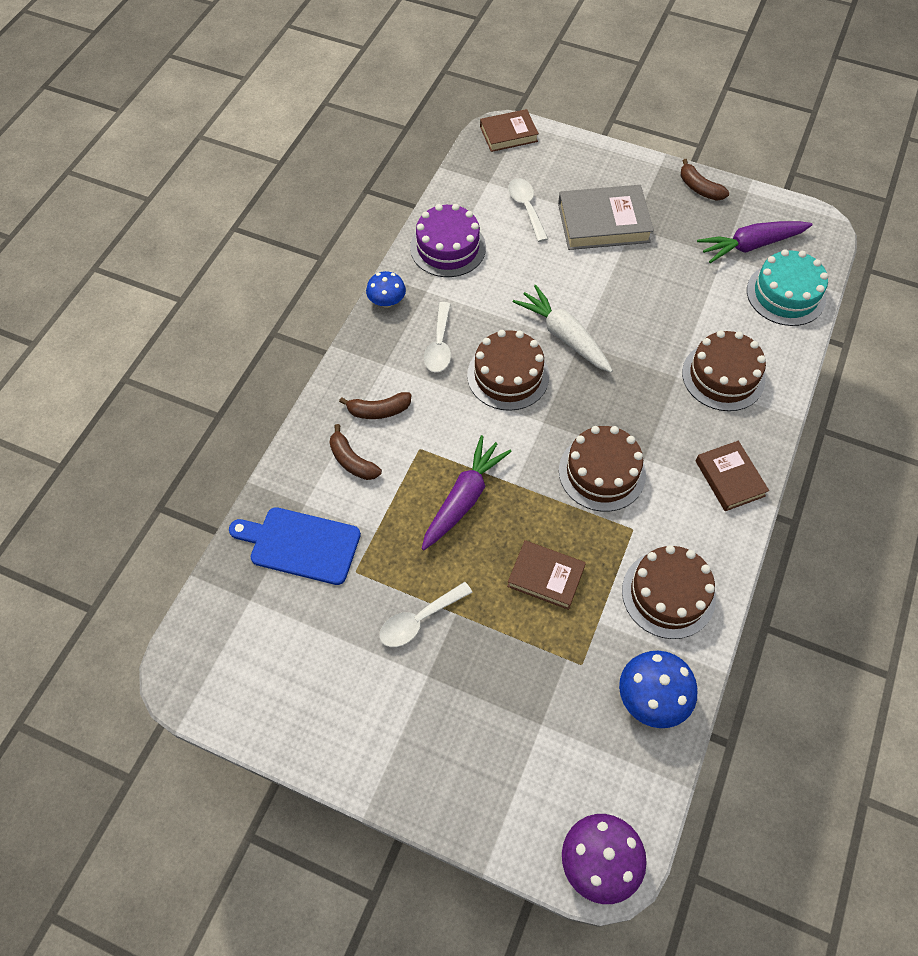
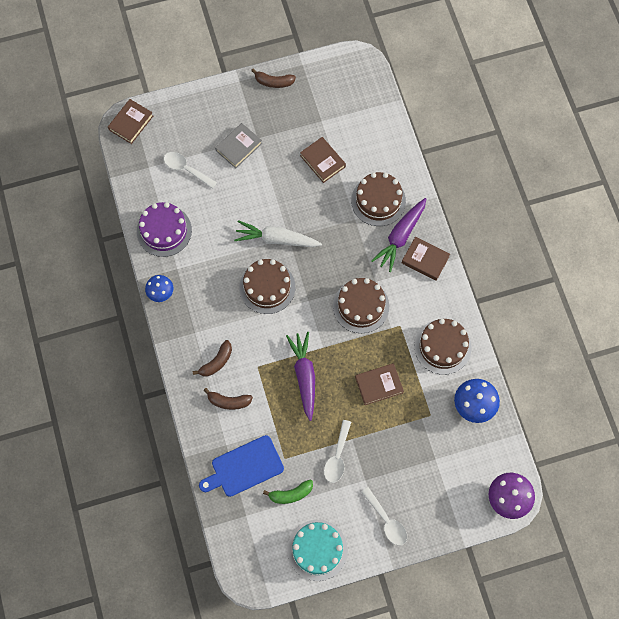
camera: 40 degrees left, 10 degrees up
(324, 618) = (291, 494): none -> green banana
(439, 345) = (214, 297): white spoon -> white spoon (386, 521)
(603, 223) = (239, 147): grey book -> grey book, size x0.63
(689, 294) = (322, 161): none -> brown book
(751, 245) = (331, 102): purple carrot -> purple carrot (400, 237)
(786, 294) = (373, 122): turquoise cake -> turquoise cake (317, 550)

